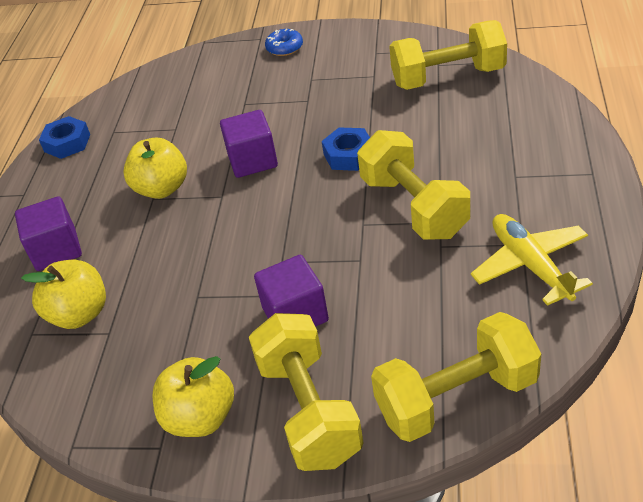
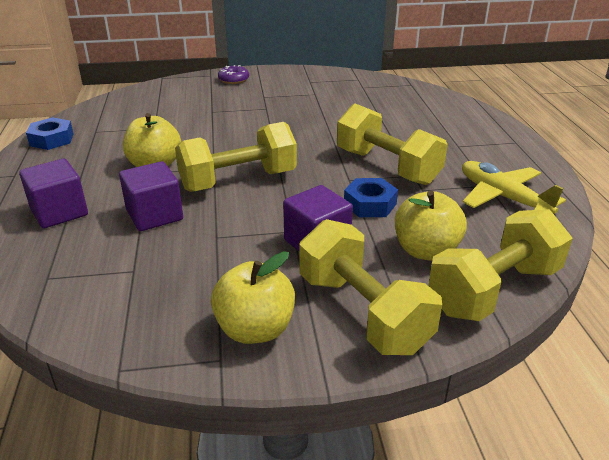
camera: 20 degrees left, 10 degrees down
(79, 314) = (97, 258): yellow apple -> yellow apple (426, 251)
(252, 160) = (233, 144): purple cube -> purple cube (154, 215)
(284, 48) = (234, 80): blue donut -> purple donut
(349, 155) = (316, 138): blue nut -> blue nut (370, 204)
(448, 77) = (374, 93): yellow dumbbell -> yellow dumbbell (238, 181)

